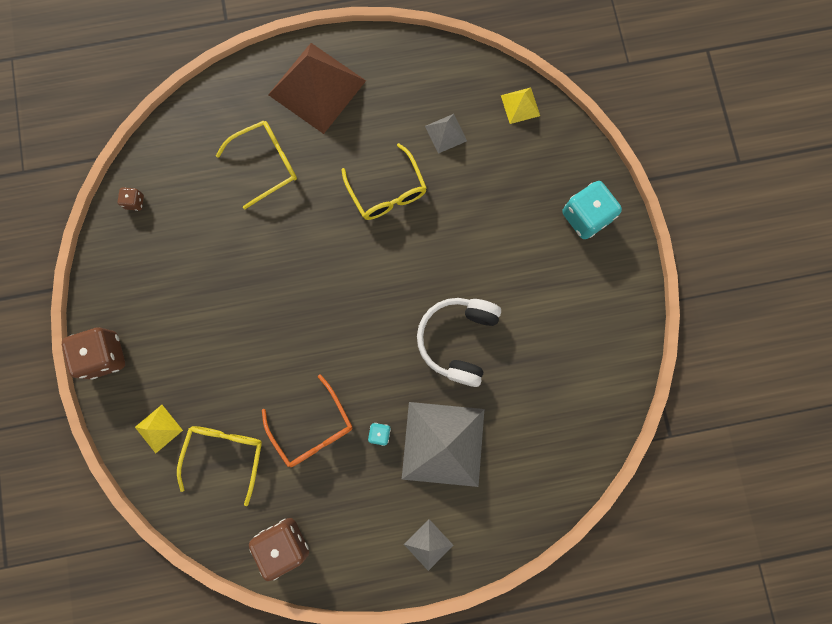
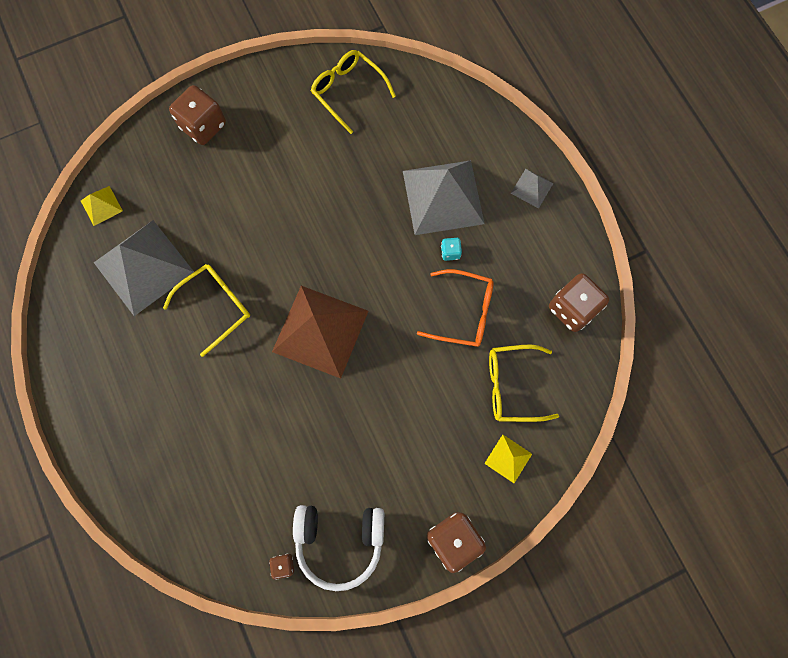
camera: 105 degrees left, 5 degrees down
(266, 164) = (211, 435): yellow glasses -> yellow glasses (348, 91)
(312, 428) = (464, 312): orange glasses -> orange glasses turned 60 degrees clockwise
(317, 87) = (116, 407): brown pyramid -> brown pyramid (320, 331)
(446, 133) = (143, 267): grey pyramid -> grey pyramid, size x2.22
(458, 340) = (346, 207): white headphones -> white headphones (340, 541)
(585, 217) = (203, 126): turquoise dice -> brown dice

